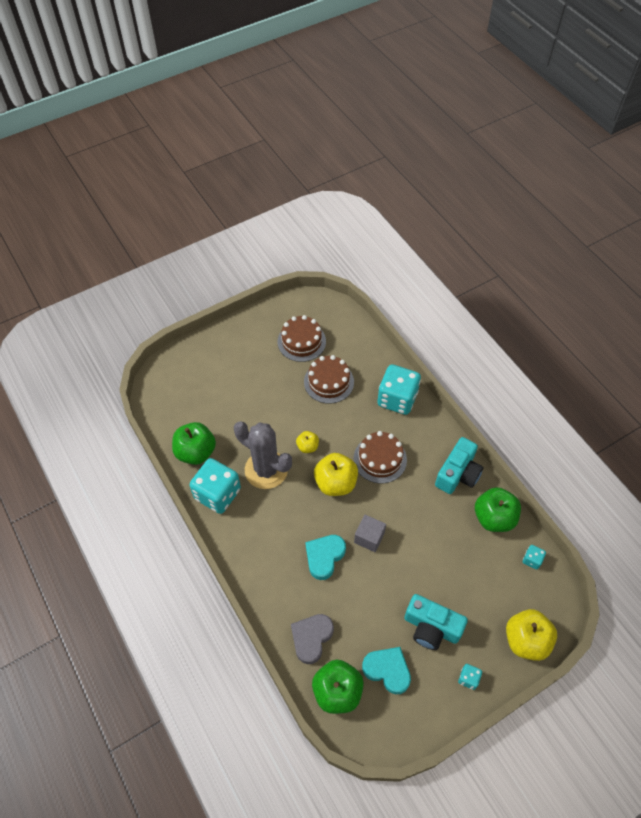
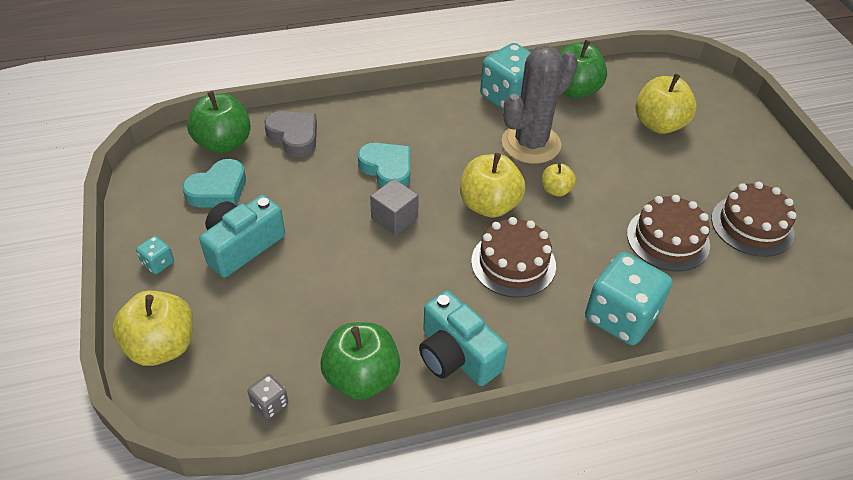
camera: 105 degrees right, 10 degrees down
(220, 395) = (659, 124): none -> yellow apple
(532, 560) = (270, 404): turquoise dice -> grey dice

